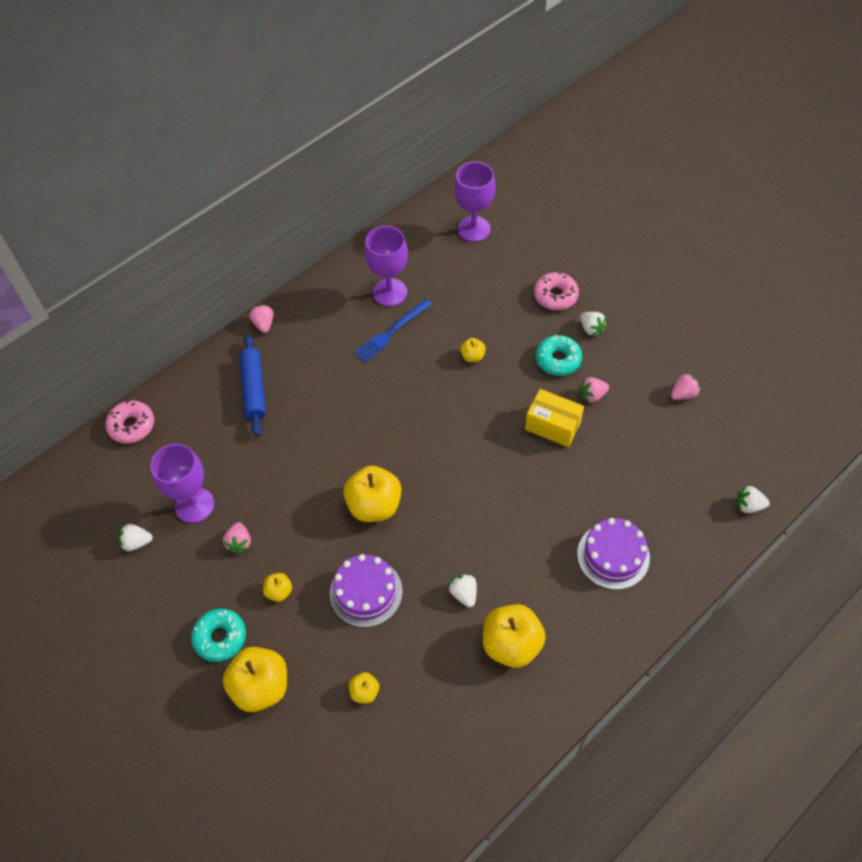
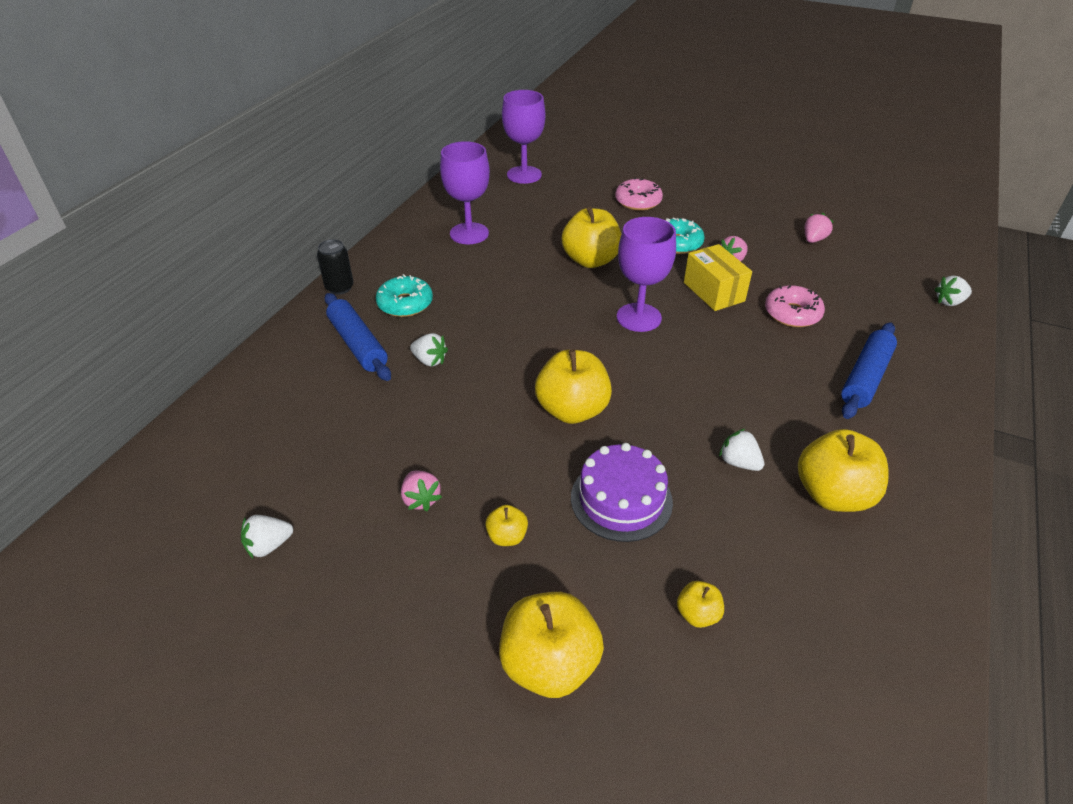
camera: 25 degrees left, 15 degrees down
(132, 426) = (207, 419): pink donut -> pink donut (792, 314)
(194, 505) = (336, 477): purple goblet -> purple goblet (638, 317)
(220, 637) = (453, 621): turquoise donut -> turquoise donut (405, 304)
(264, 324) = (339, 288): pink strawberry -> black can
(391, 332) = (491, 261): blue fork -> none
(472, 356) = (590, 260): yellow apple -> yellow apple, size x2.07
(552, 426) = (713, 292): yellow box -> yellow box turned 60 degrees clockwise
(591, 329) = (690, 216): white strawberry -> white strawberry (430, 360)
(613, 555) = (865, 377): purple cake -> blue rolling pin

